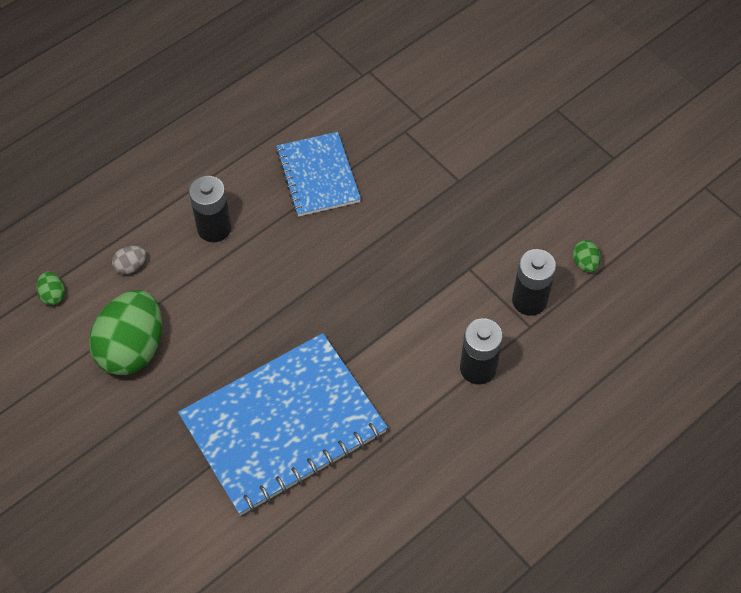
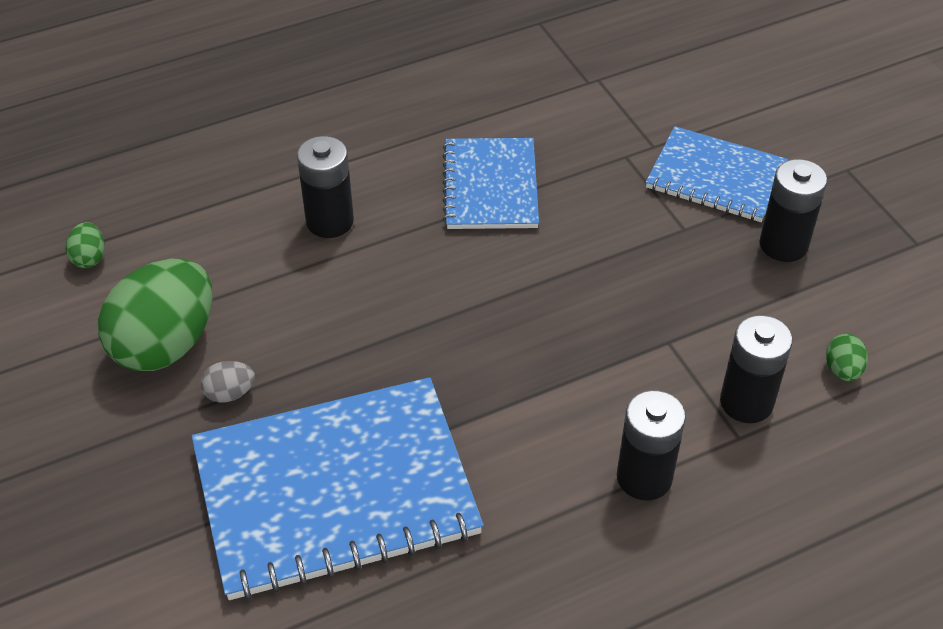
camera: 15 degrees right, 10 degrees down
(131, 266) = (203, 244): grey egg -> grey egg (230, 393)
(470, 135) = (716, 177): none -> blue notebook
(527, 178) = (783, 244): none -> black battery

